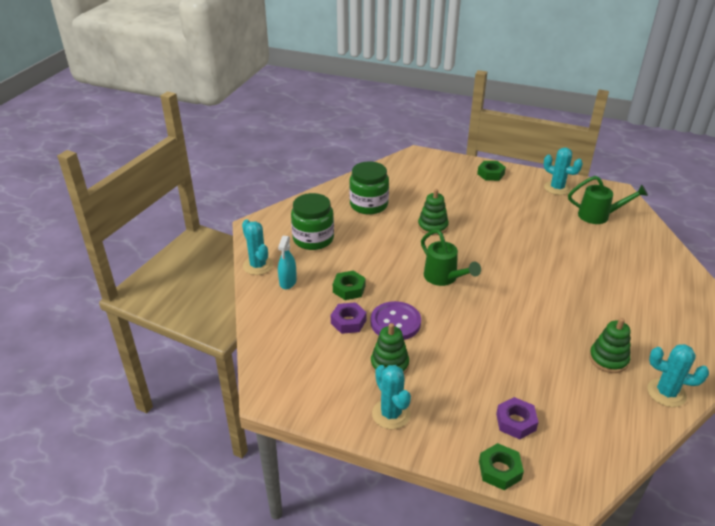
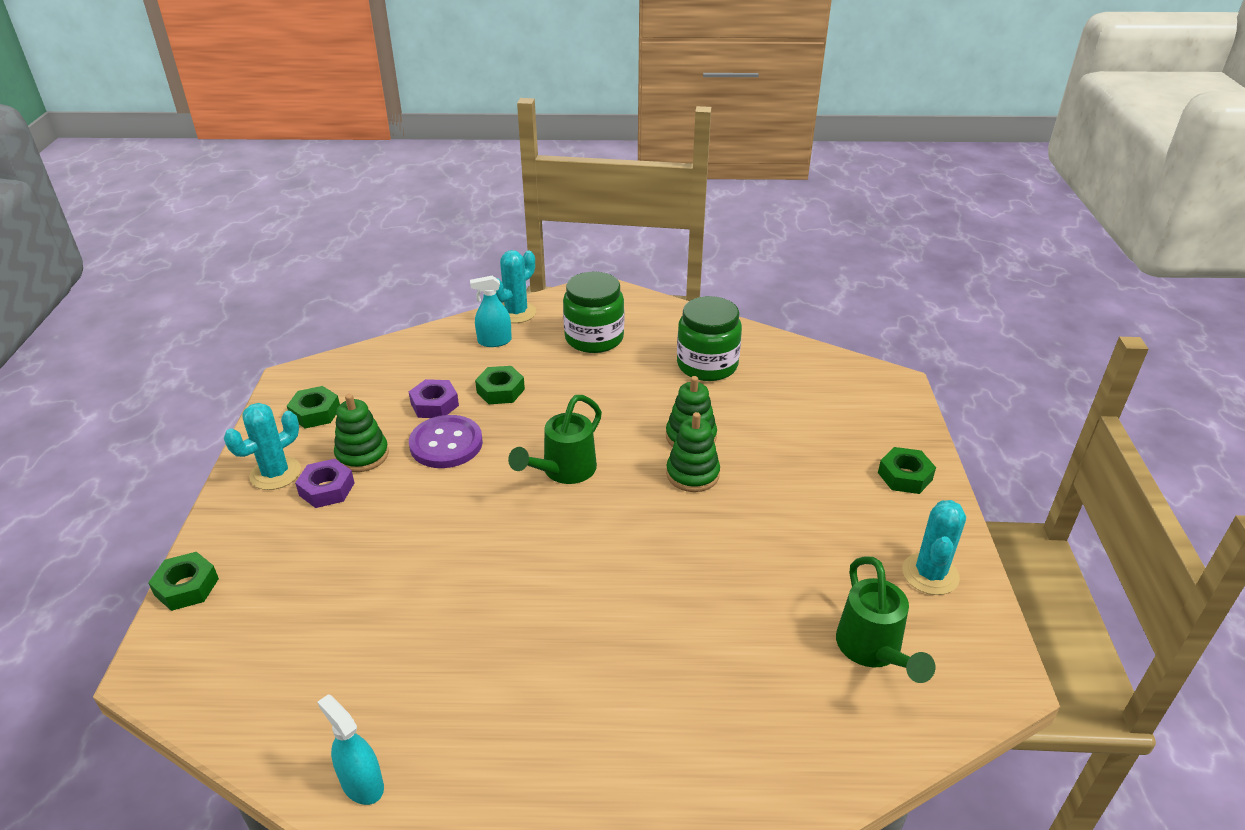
camera: 70 degrees right, 0 degrees up
(325, 386) = (315, 413): none -> green nut
(515, 422) = (273, 592): purple nut -> purple nut (327, 489)
(608, 359) = (430, 693): green stacking toy -> green stacking toy (692, 474)
(666, 393) = (362, 784): turquoise cactus -> turquoise spray bottle

